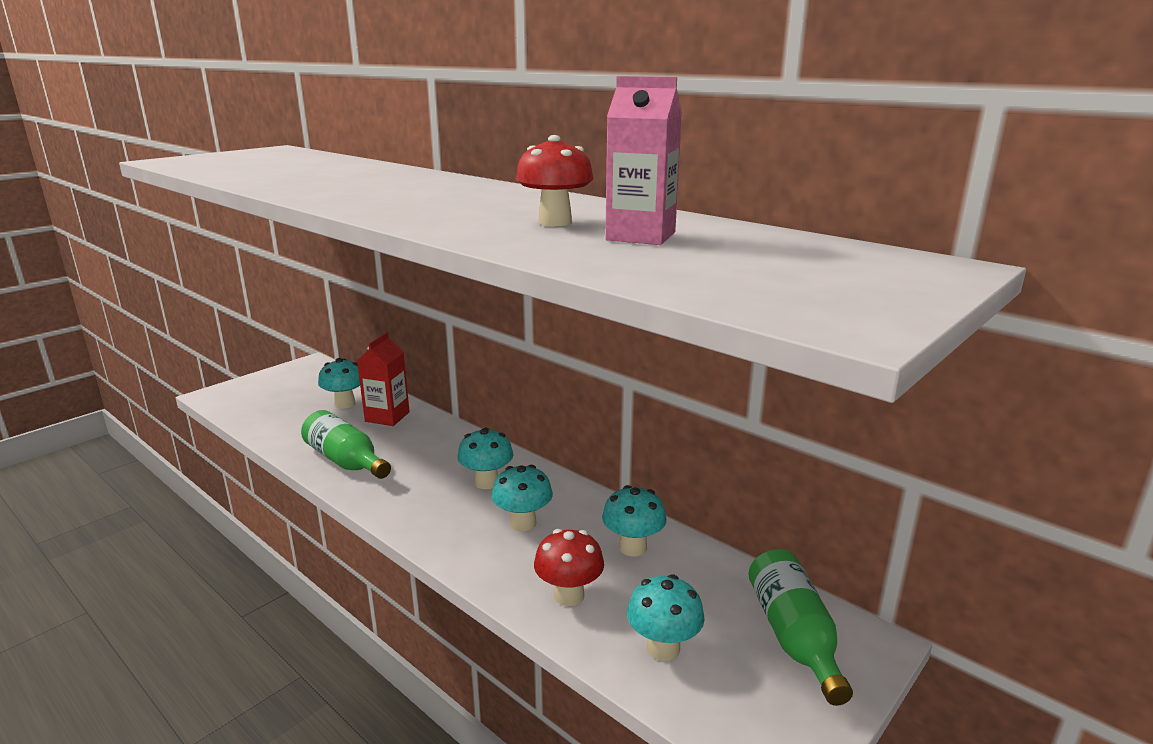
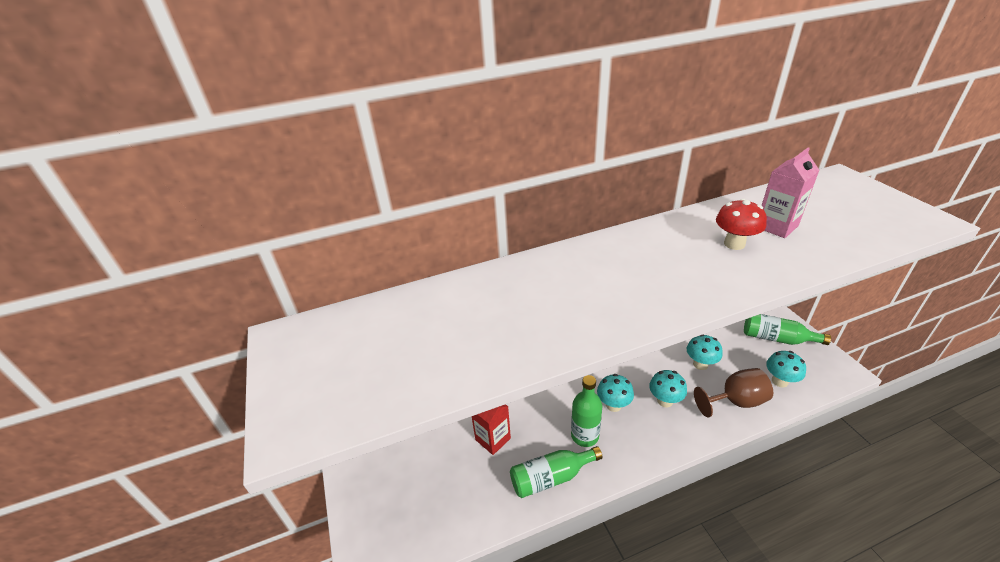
camera: 60 degrees left, 15 degrees up
(345, 404) = (452, 463): turquoise mushroom -> none
(420, 471) = (585, 436): none -> green bottle
(569, 595) = (735, 401): red mushroom -> brown goblet

